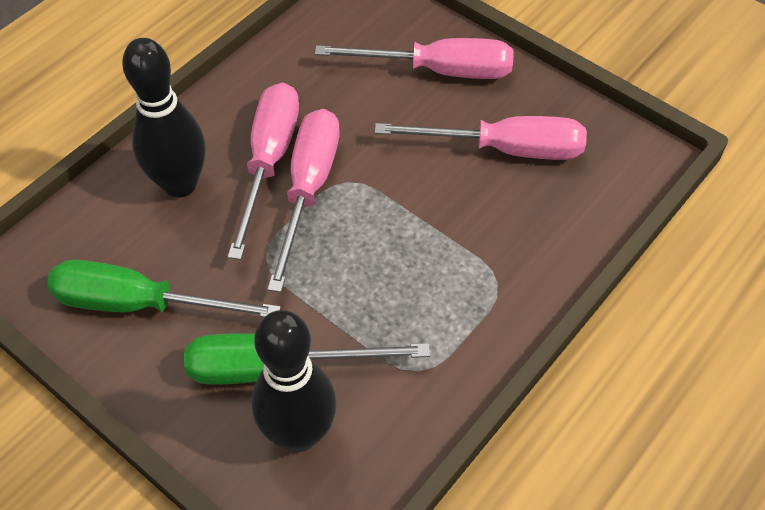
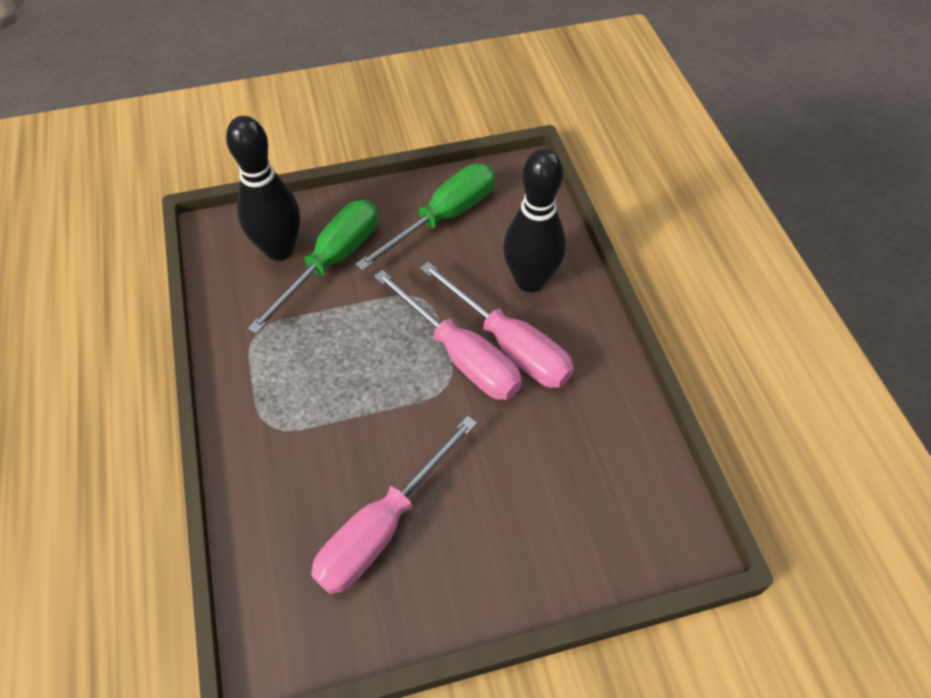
camera: 125 degrees right, 0 degrees up
(438, 70) = (518, 538): pink screwdriver -> none

